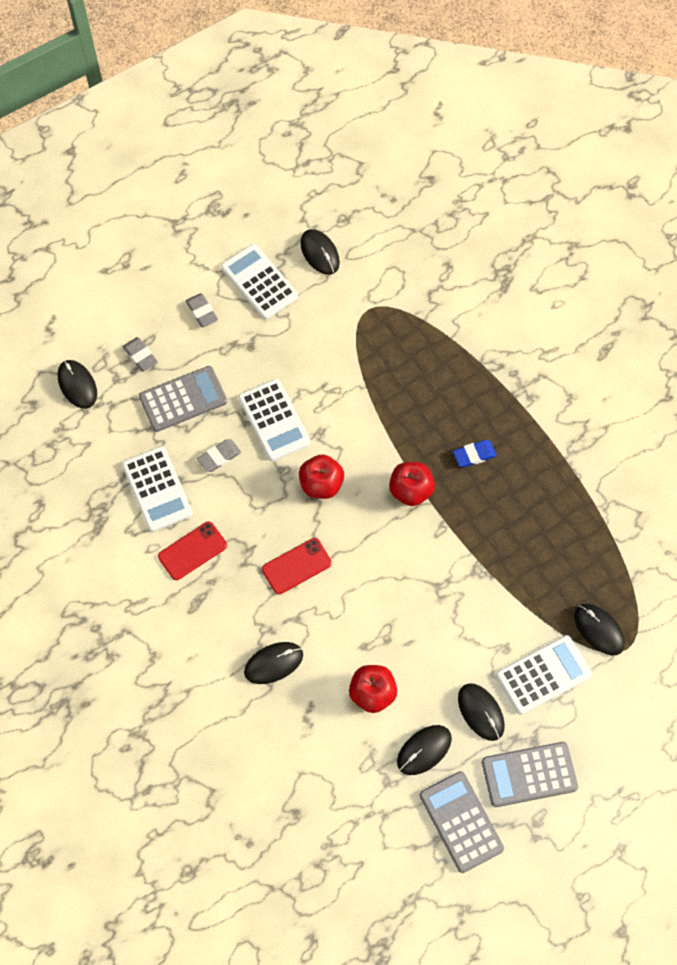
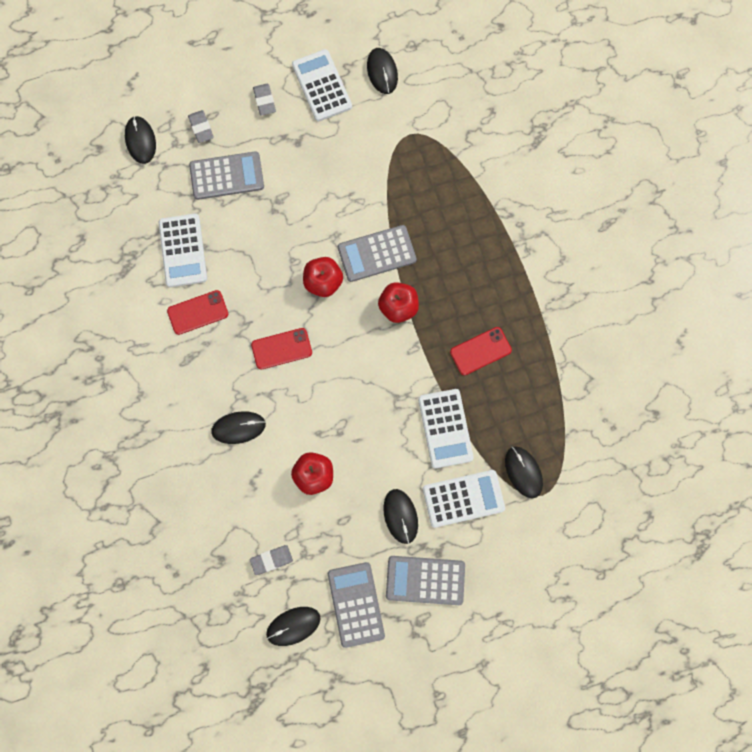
camera: 15 degrees right, 10 degrees up
(219, 457) = (243, 235): grey eraser -> grey eraser (271, 560)
(274, 420) = (299, 214): white calculator -> white calculator (445, 428)
(370, 440) = (376, 254): none -> grey calculator
(424, 750) = (343, 535): black mouse -> black mouse (293, 626)
(474, 455) = (463, 290): blue eraser -> none
(513, 514) = (480, 351): none -> red phone

